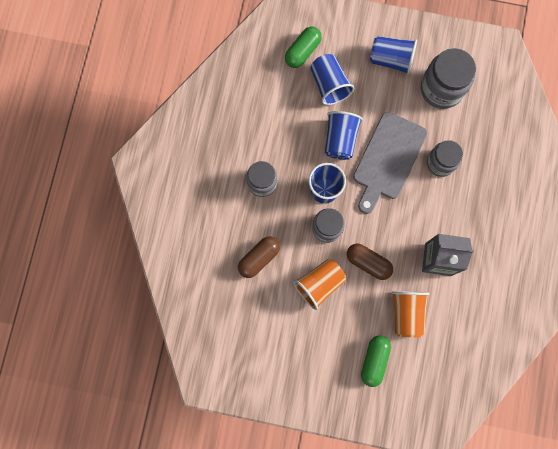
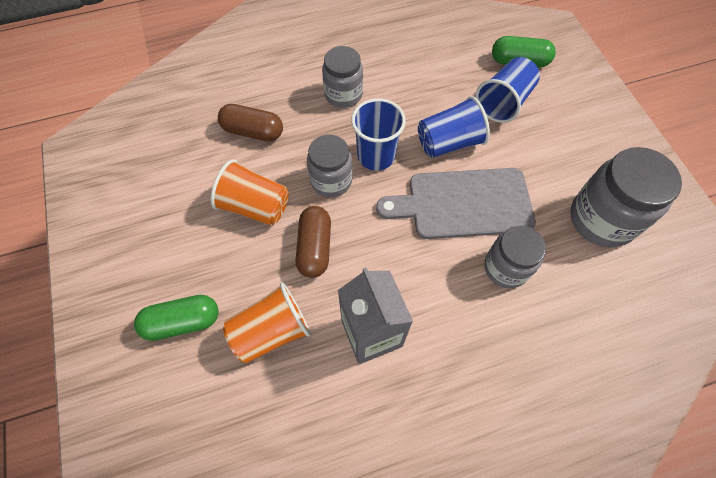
camera: 60 degrees right, 15 degrees down
(391, 59) = (587, 147): blue cup -> none

